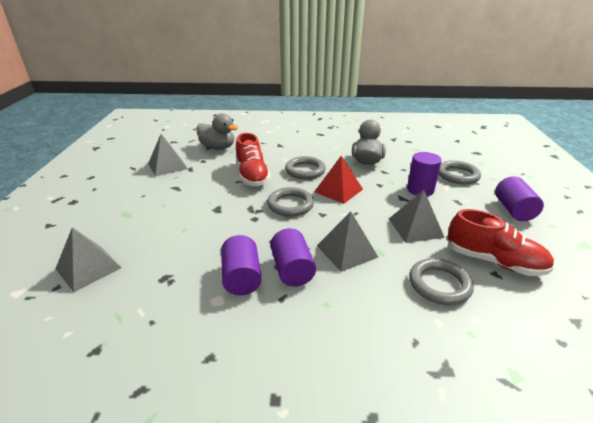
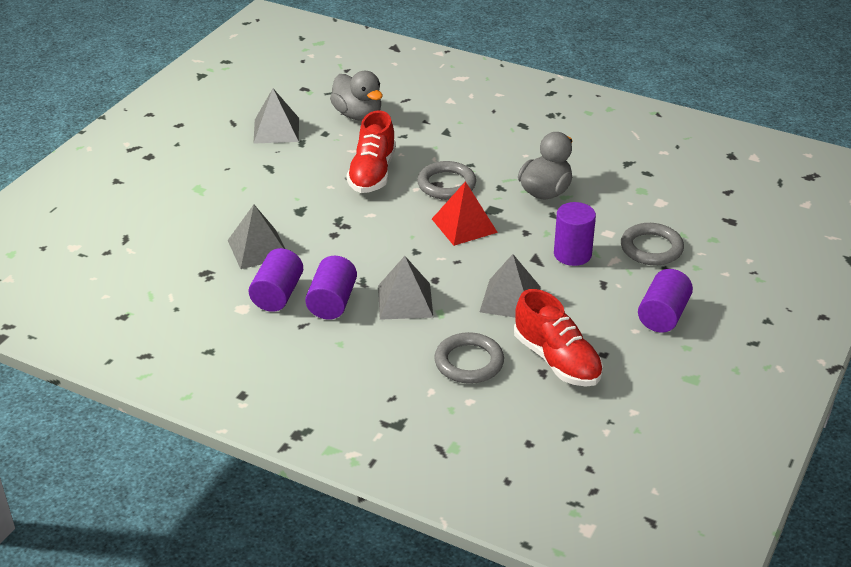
camera: 25 degrees right, 5 degrees up
(88, 268) = (140, 241): grey pyramid -> grey pyramid (258, 249)
(290, 205) = (388, 228): grey ring -> none

